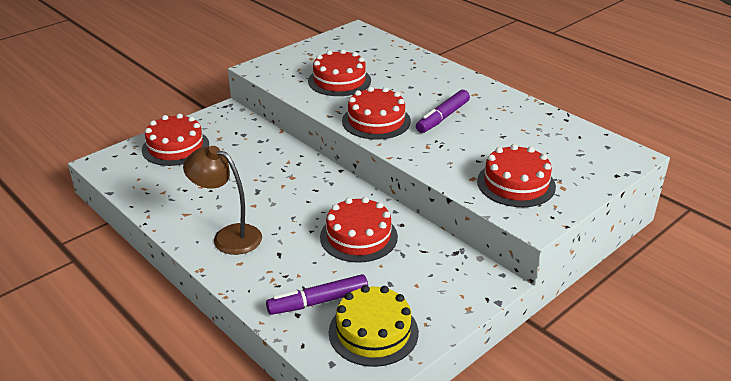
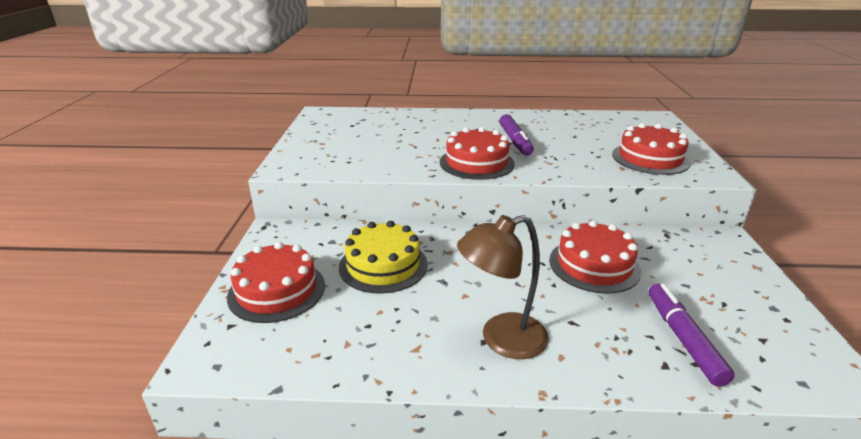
camera: 45 degrees left, 5 degrees down
(318, 301) = (683, 338): purple marker -> purple marker turned 150 degrees clockwise
(339, 81) = (384, 149): red cake -> none
(373, 332) = (761, 330): yellow cake -> yellow cake (383, 265)

